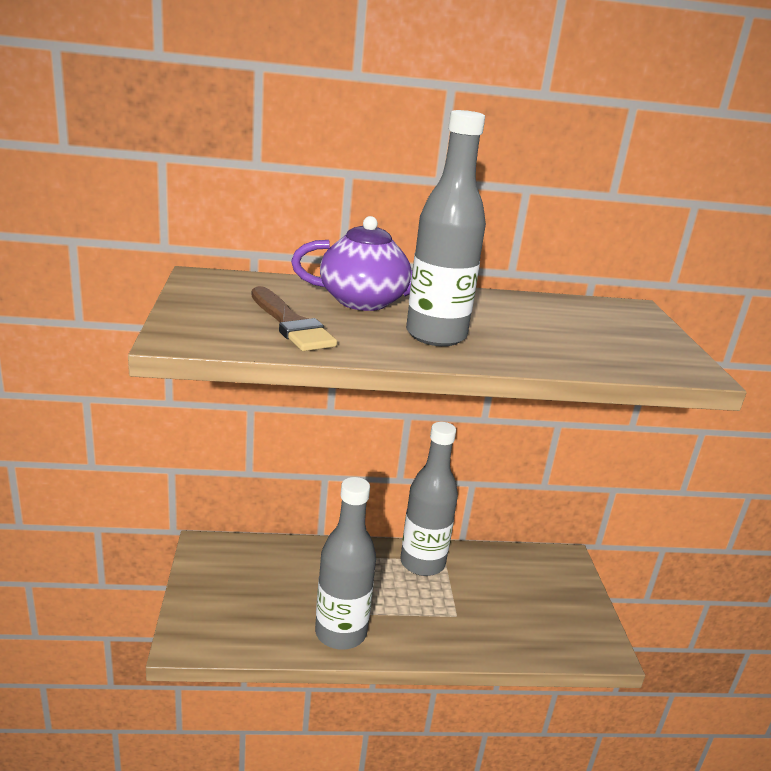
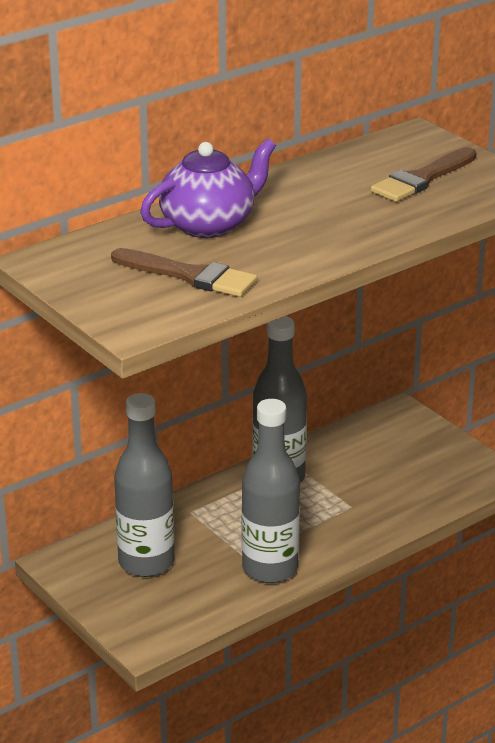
camera: 30 degrees left, 5 degrees up
(436, 335) = (309, 236): grey bottle -> grey bottle (146, 562)
(598, 335) = (422, 179): none -> brown brush

